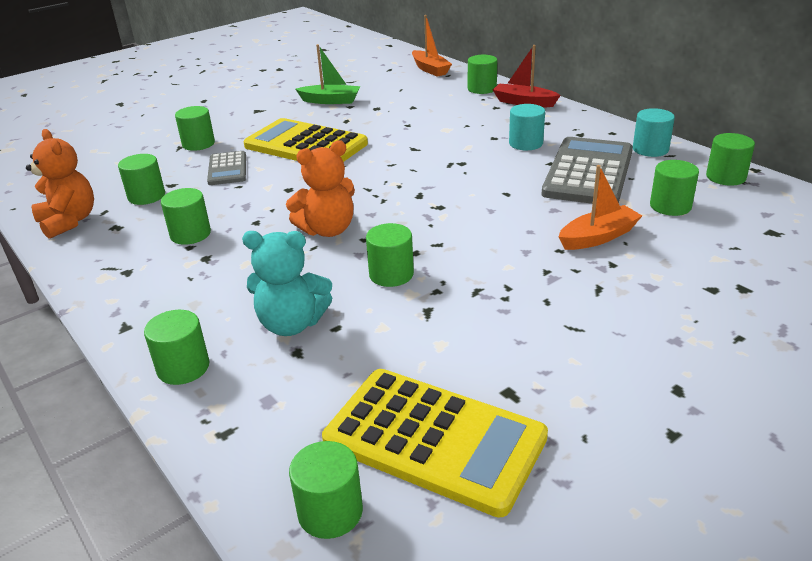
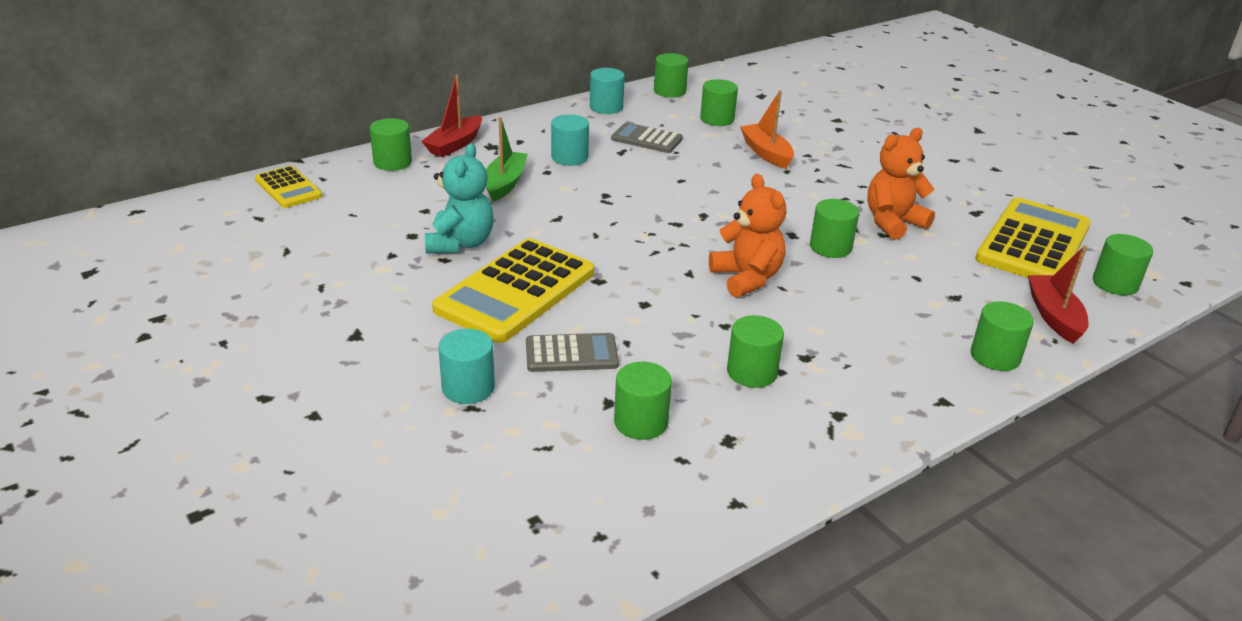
camera: 90 degrees left, 0 degrees up
(69, 221) = (709, 492): orange teddy bear -> orange teddy bear (893, 222)
(198, 144) = (468, 388): green cylinder -> turquoise cylinder
(252, 428) = (1054, 316): none -> red boat
(292, 324) = (916, 299): turquoise teddy bear -> turquoise teddy bear (460, 243)
(330, 101) = (359, 269): green boat -> green boat (505, 183)
(430, 69) = (288, 188): orange boat -> yellow calculator
(588, 172) = (646, 139): grey calculator -> grey calculator, size x0.53

